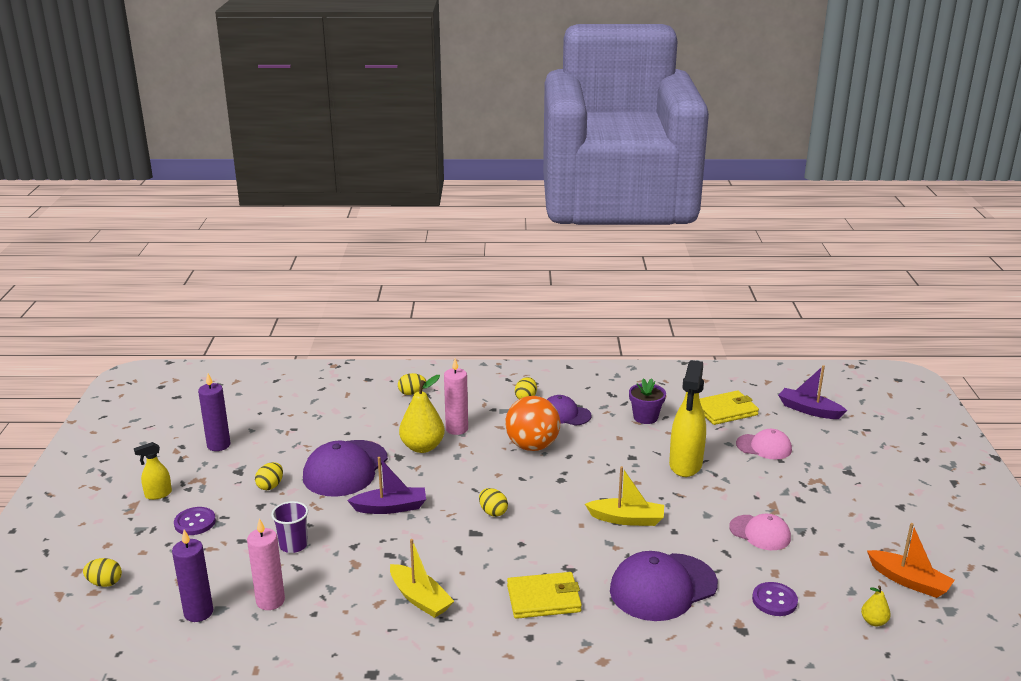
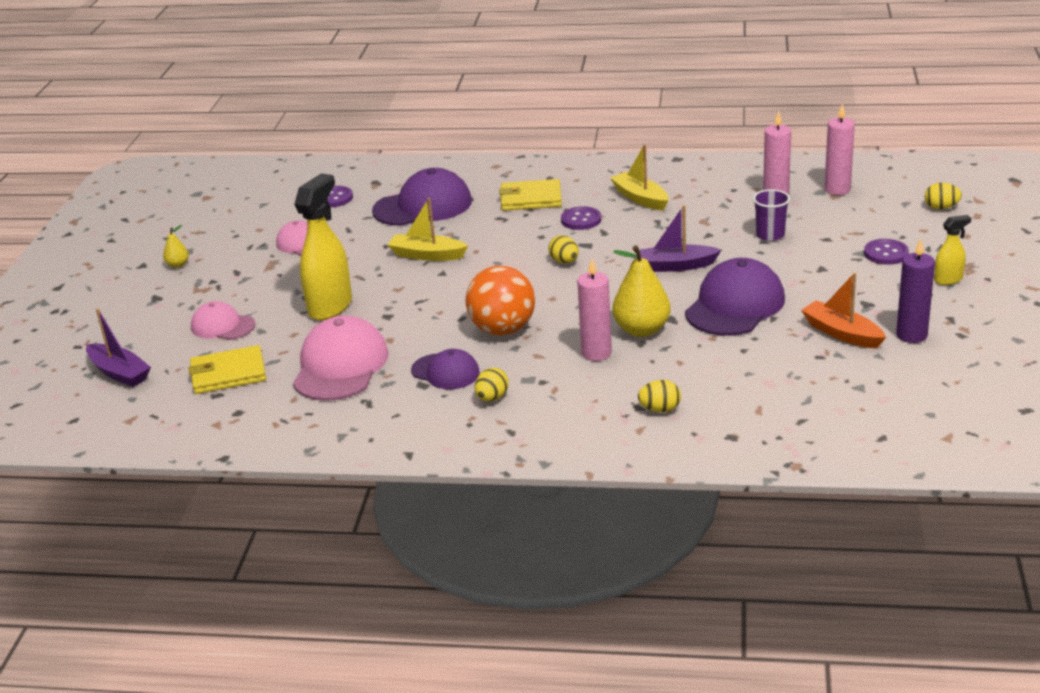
camera: 170 degrees left, 5 degrees up
(198, 612) = (837, 189): purple candle -> pink candle
(270, 486) = (819, 287): yellow egg -> none
(483, 566) = (581, 220): none -> purple button
(645, 417) = (340, 366): purple flower pot -> pink cap
(873, 621) = (266, 187): yellow pear -> yellow pear (178, 265)
(909, 581) = (207, 210): orange boat -> orange boat (842, 333)

